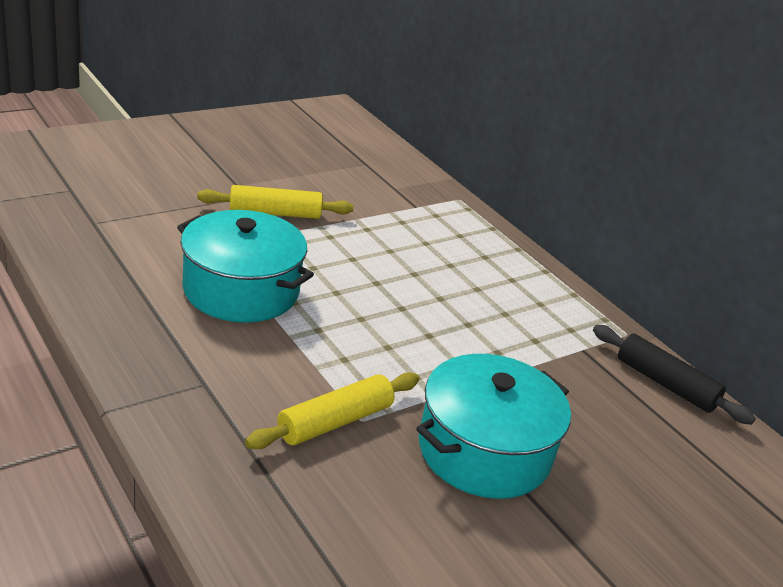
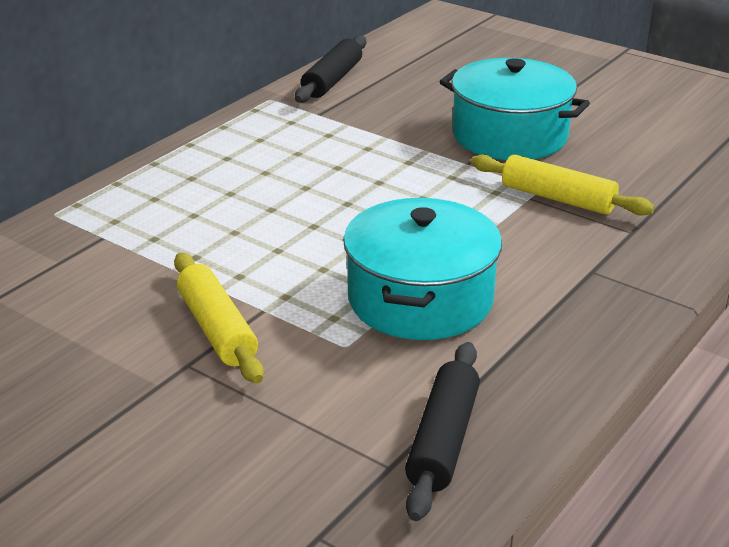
camera: 105 degrees left, 0 degrees up
(94, 244) = (442, 440): none -> black rolling pin

